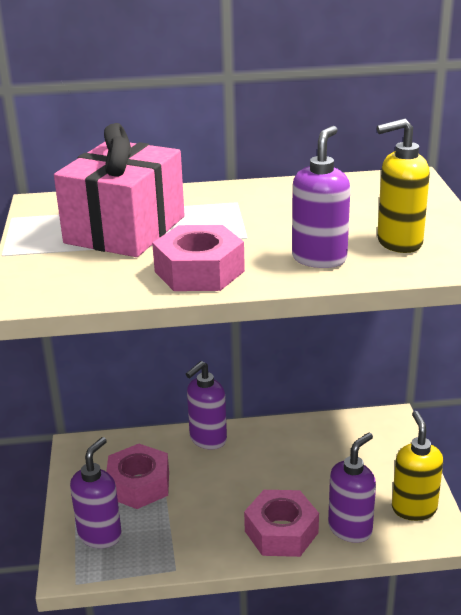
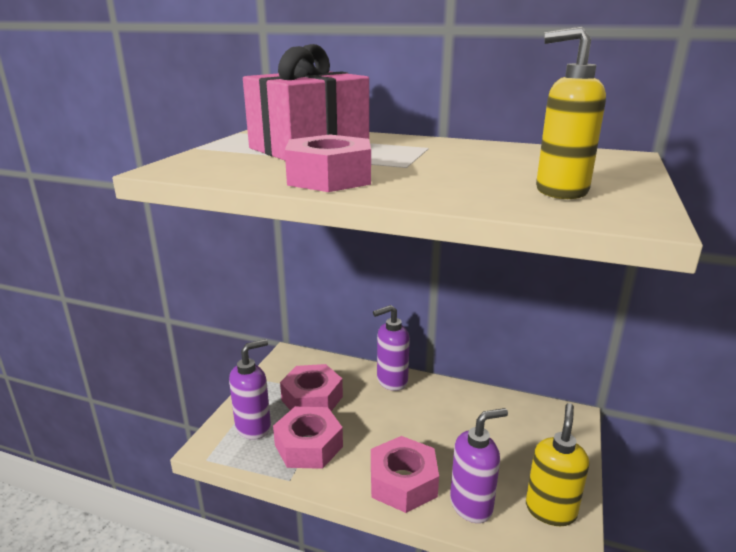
camera: 25 degrees right, 5 degrees down
(170, 532) = (308, 446): none -> pink nut
(319, 258) = (457, 188): purple soap dispenser -> none

